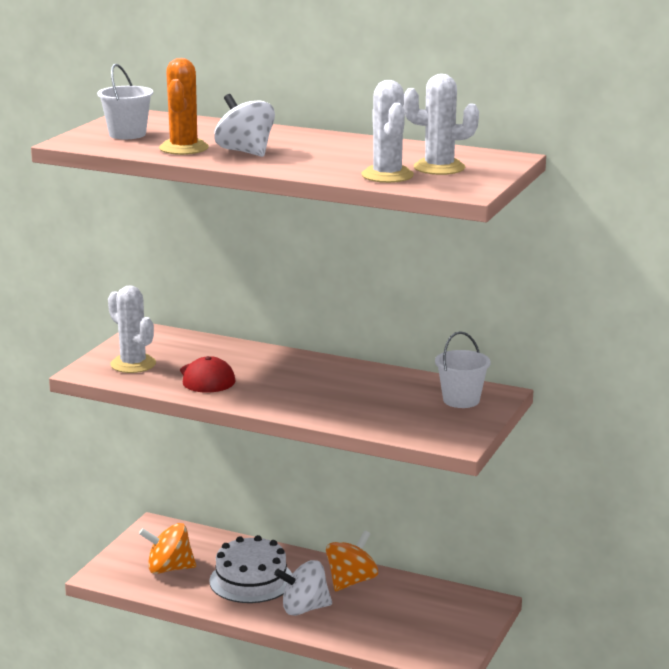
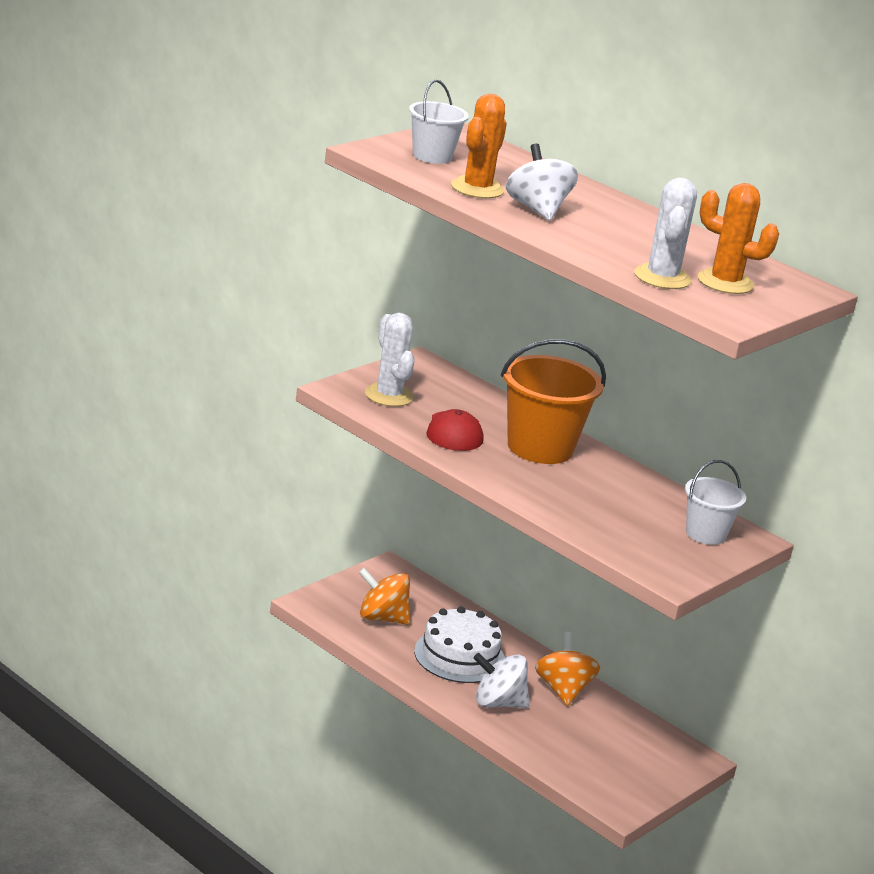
camera: 15 degrees right, 5 degrees up
(285, 371) = (540, 447): none -> orange bucket
(351, 581) = (563, 690): orange spinning top -> orange spinning top turned 60 degrees counterclockwise
(439, 168) = (725, 282): white cactus -> orange cactus

